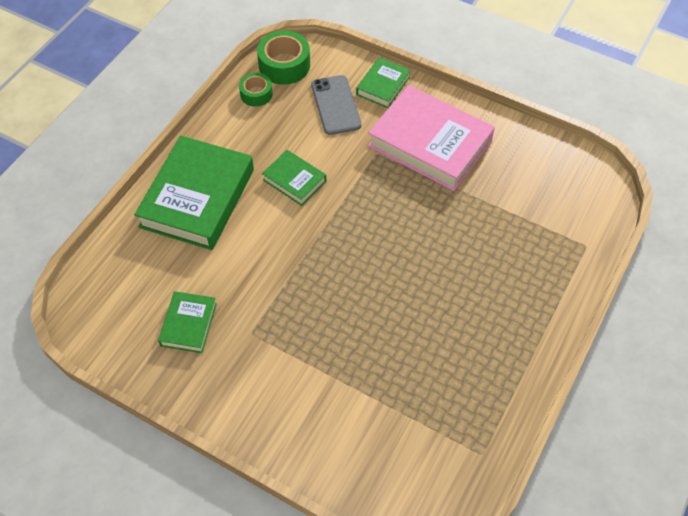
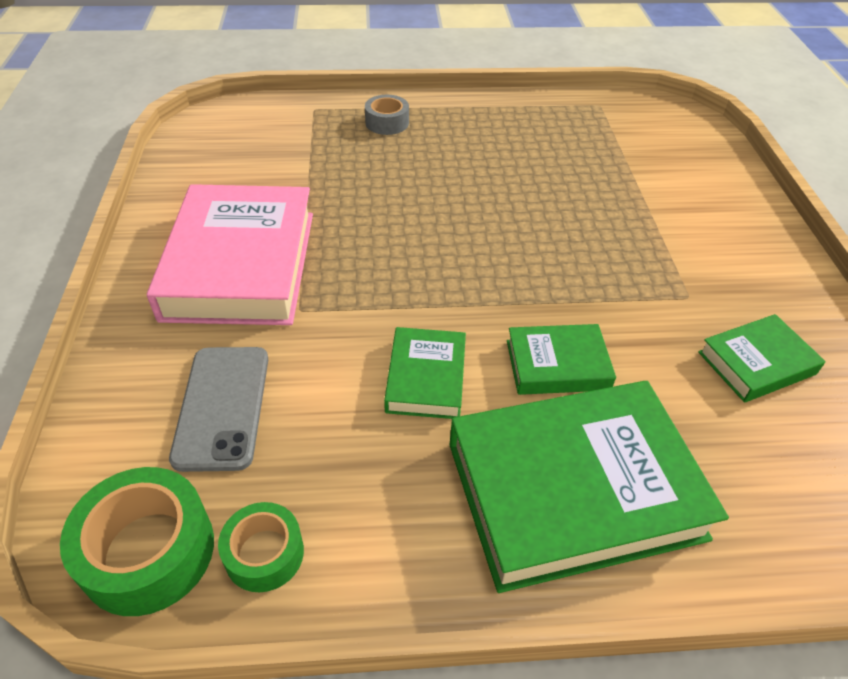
camera: 125 degrees left, 10 degrees down
(335, 105) = (222, 407): grey phone -> grey phone turned 45 degrees counterclockwise
(383, 86) = (138, 365): green book -> green book (557, 365)
(540, 282) = (387, 123): none -> grey tape

